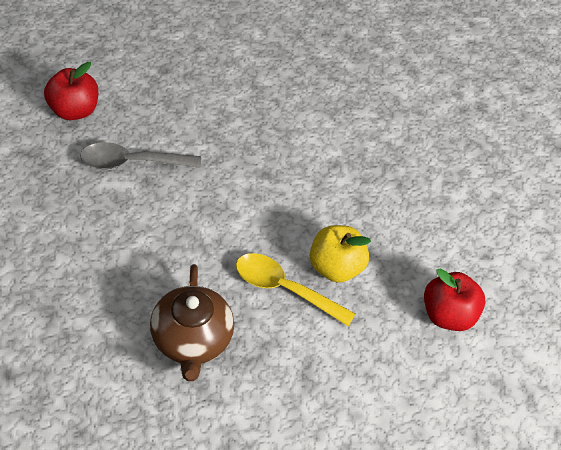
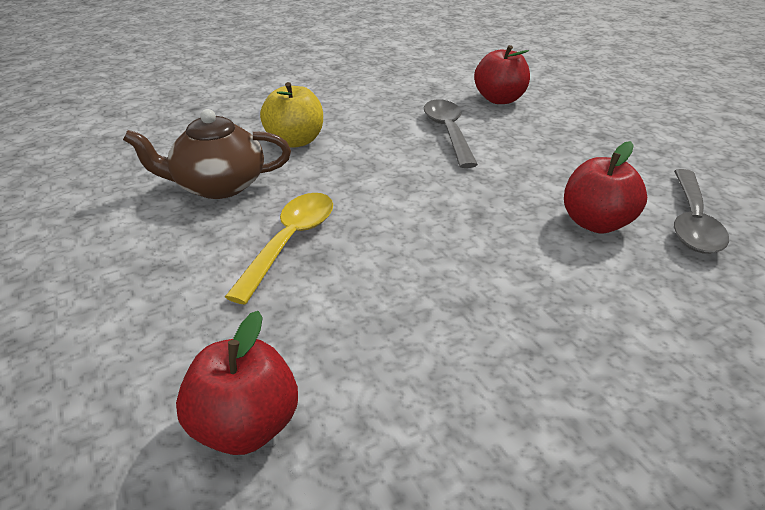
camera: 90 degrees right, 15 degrees down
(286, 116) = (596, 223): none -> red apple
(291, 70) = (692, 221): none -> grey spoon
(335, 267) = (331, 284): yellow apple -> yellow apple (295, 141)

